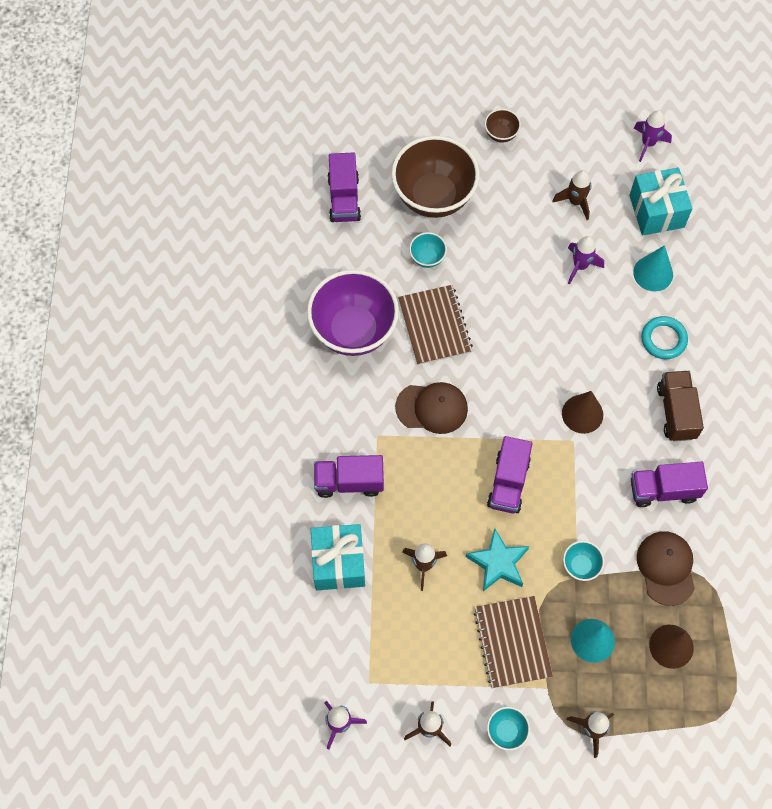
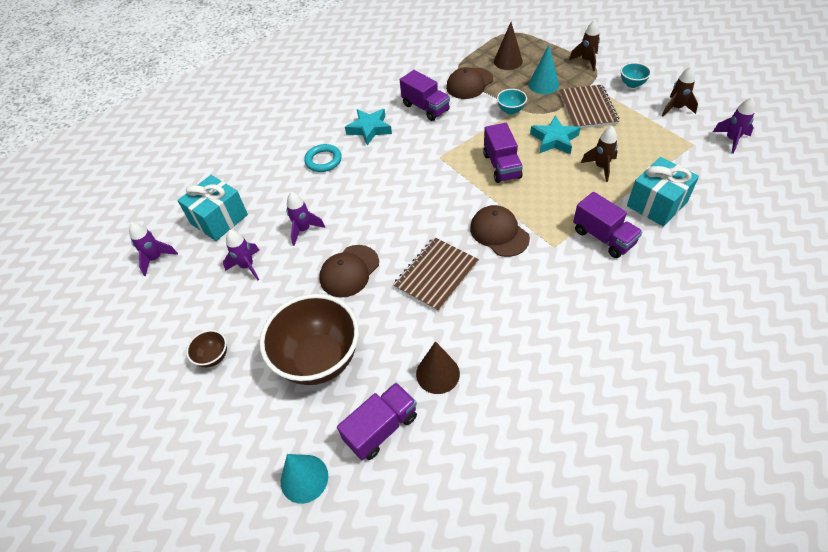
camera: 125 degrees left, 15 degrees down
(354, 330) = (495, 321): purple bowl -> none
(427, 258) = (382, 321): turquoise bowl -> none
(499, 269) = (349, 271): none -> brown cap
(508, 482) = (501, 166): purple truck -> purple truck turned 105 degrees clockwise
(512, 642) = (587, 108): brown notebook -> brown notebook turned 45 degrees counterclockwise
(575, 202) = (247, 266): brown rocket -> purple rocket
(582, 414) = (416, 163): brown cone -> brown cone (437, 373)
(653, 273) = (275, 192): turquoise cone -> turquoise cone (304, 478)
(676, 412) = (369, 129): brown truck -> turquoise star

